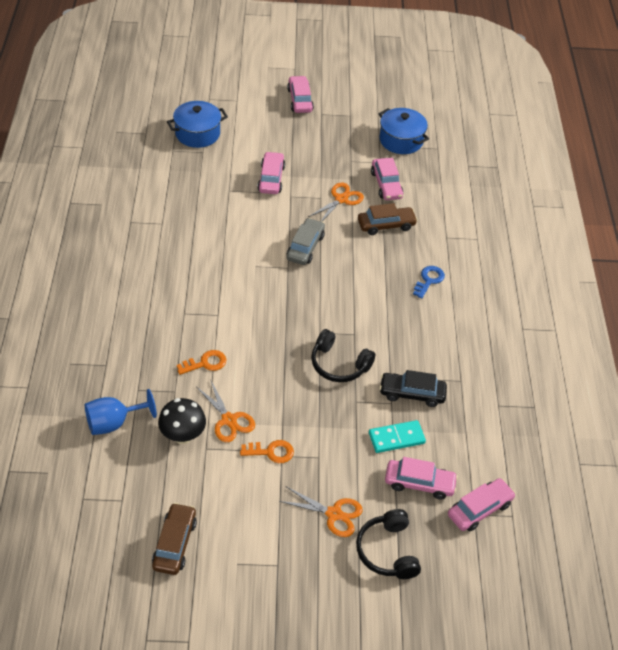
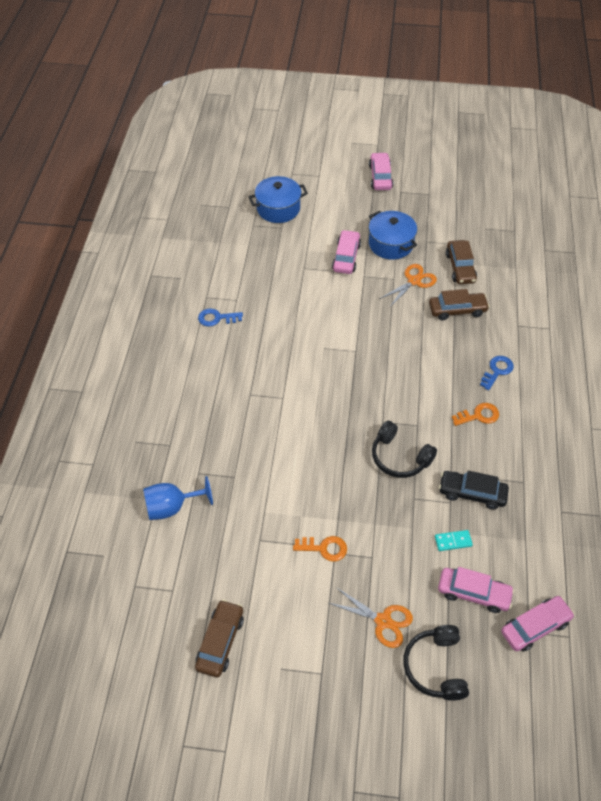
camera: 10 degrees right, 5 degrees up
(143, 242) = (216, 318): none -> blue key
(183, 435) = (238, 524): black mushroom -> none
(205, 363) = (267, 448): orange key -> orange key (479, 415)
(229, 420) = (285, 511): orange scissors -> none
(305, 247) = (374, 330): grey car -> none
(386, 185) = (460, 267): pink car -> brown car
(396, 438) = (453, 541): turquoise domino -> turquoise domino, size x0.65
(401, 140) = (478, 221): blue pot -> blue pot (391, 244)

